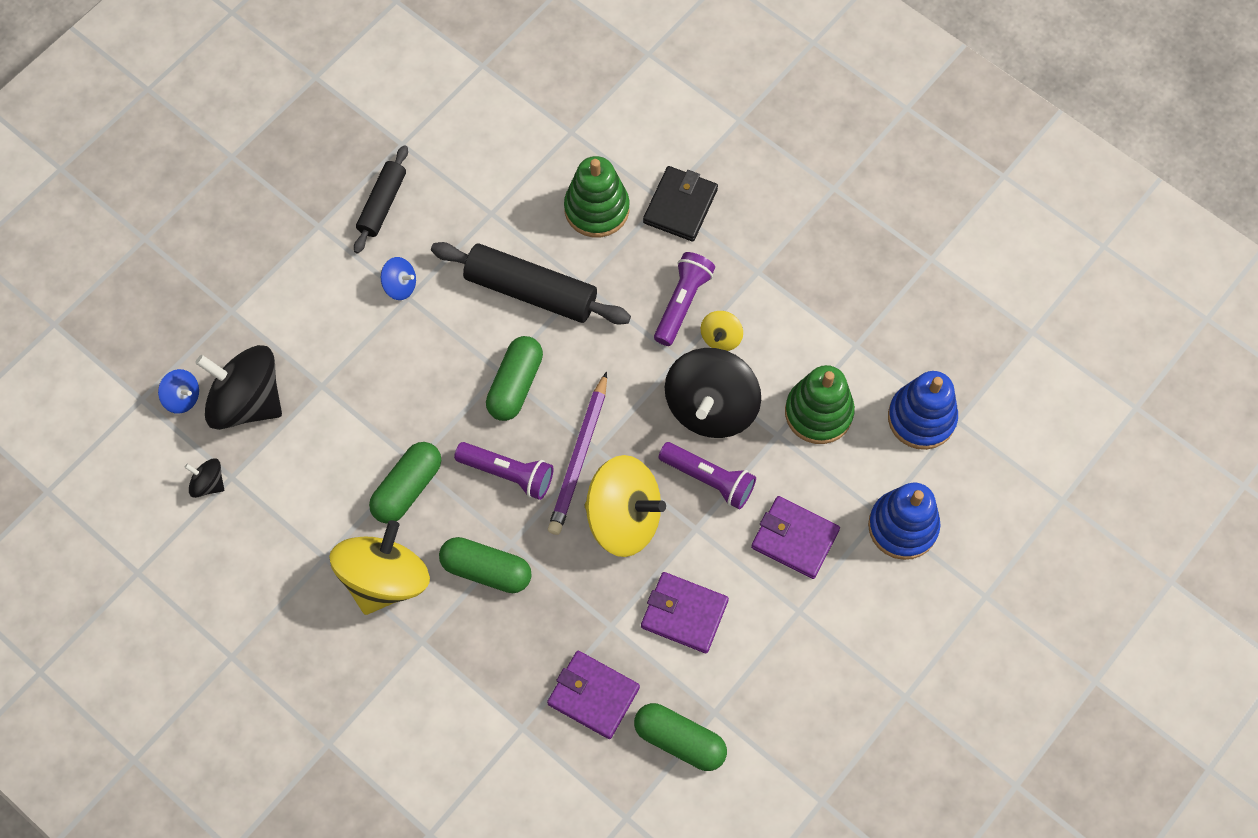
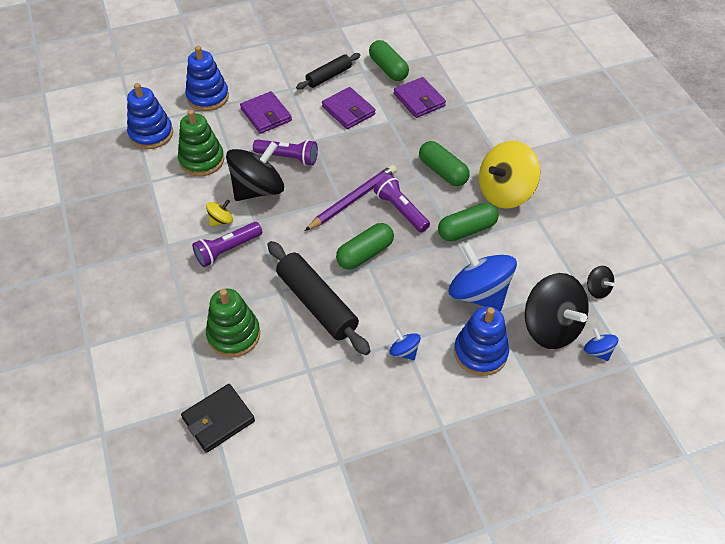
camera: 150 degrees left, 15 degrees down
(315, 327) = (480, 352): none -> blue stacking toy
(350, 402) = (478, 293): none -> blue spinning top
(382, 204) = (384, 419): black rolling pin -> black rolling pin (329, 76)
(624, 518) = (349, 161): yellow spinning top -> none
(680, 206) = (178, 308): black wallet -> black wallet (218, 419)
(709, 479) = (288, 157): purple flashlight -> purple flashlight turned 135 degrees clockwise

